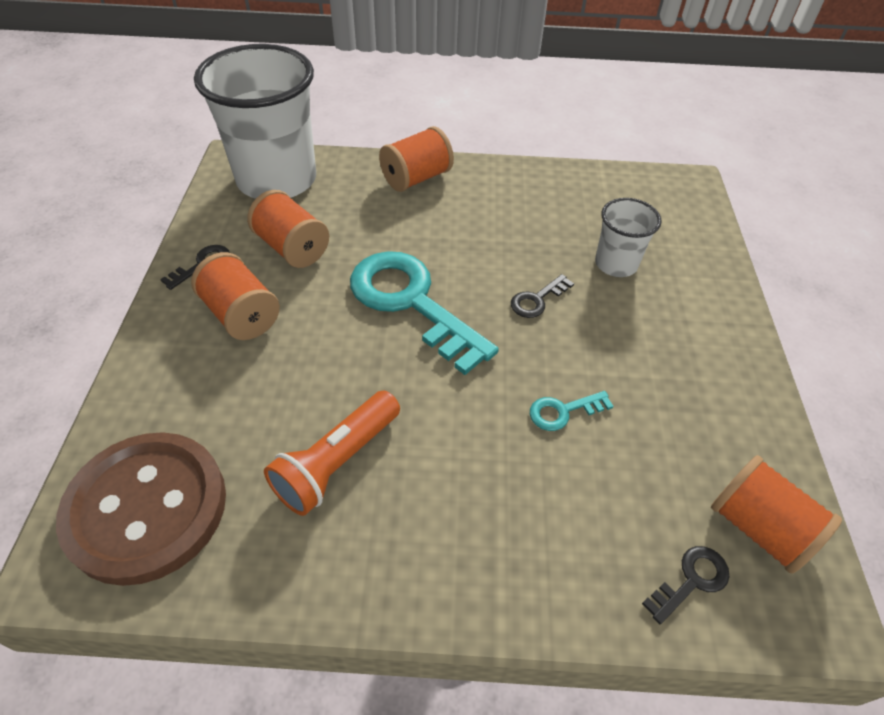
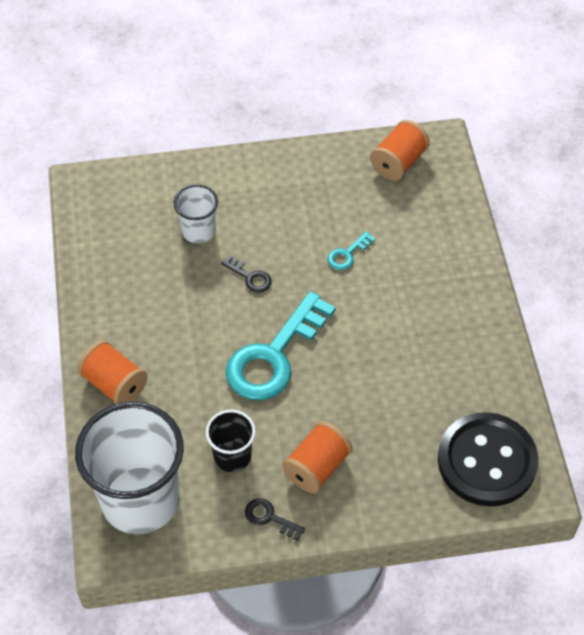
camera: 100 degrees left, 5 degrees up
(147, 508) = (487, 461): brown button -> black button
(292, 248) = (232, 456): orange spool -> black cup
(337, 463) = (423, 368): orange flashlight -> none
(563, 411) = (347, 254): turquoise key -> turquoise key turned 75 degrees clockwise
(691, 580) = (439, 192): black key -> none

